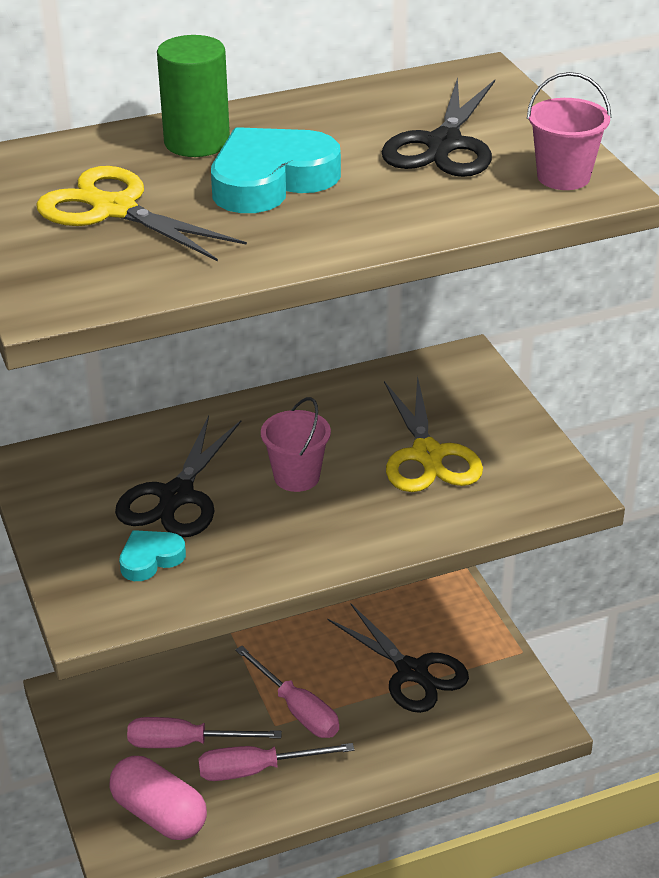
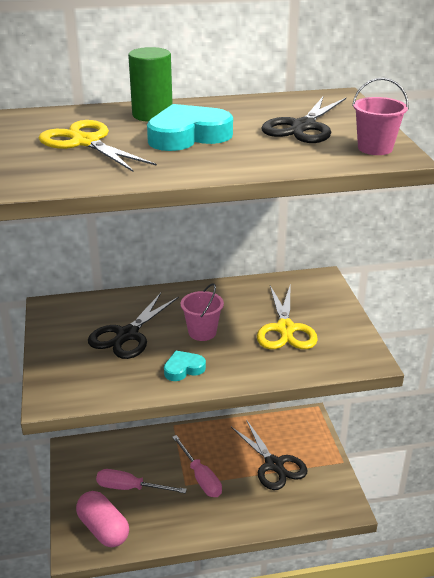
camera: 10 degrees right, 5 degrees down
(150, 559) = (99, 369): turquoise heart -> turquoise heart (183, 369)
(257, 770) = (167, 510): pink screwdriver -> none

